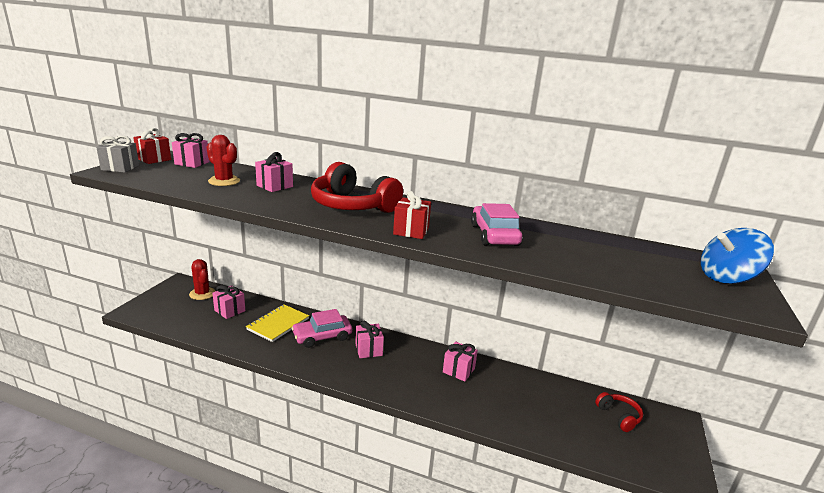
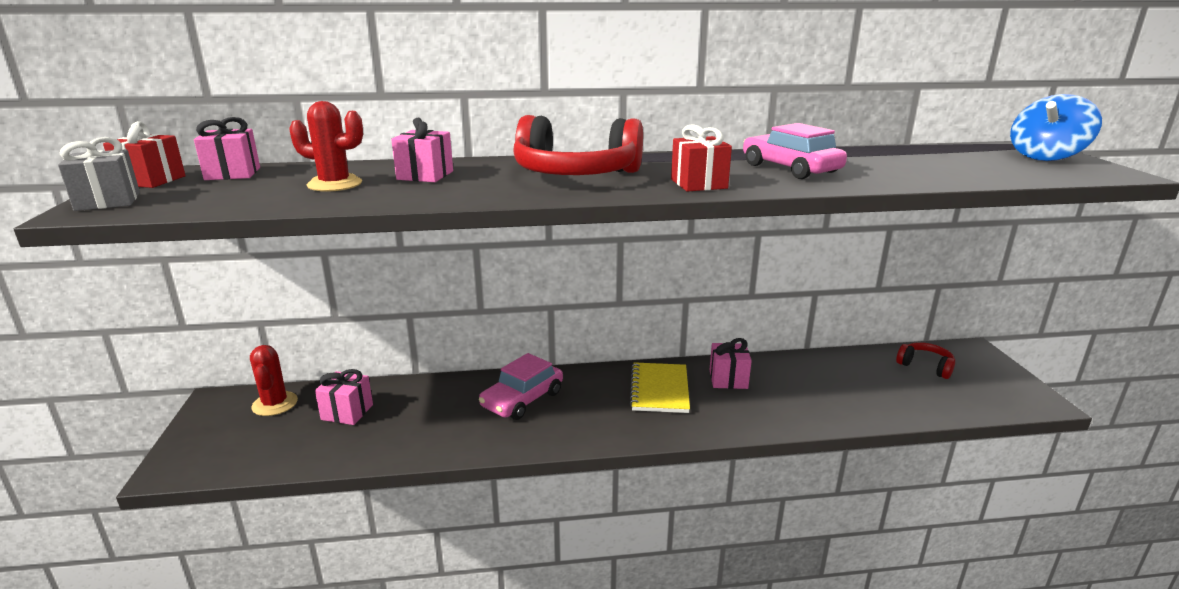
camera: 25 degrees left, 0 degrees up
(202, 294) = (275, 404): red cactus -> red cactus turned 45 degrees clockwise
(278, 324) = (442, 405): yellow notebook -> yellow notebook (659, 389)
(368, 350) = (600, 394): pink gift -> none

